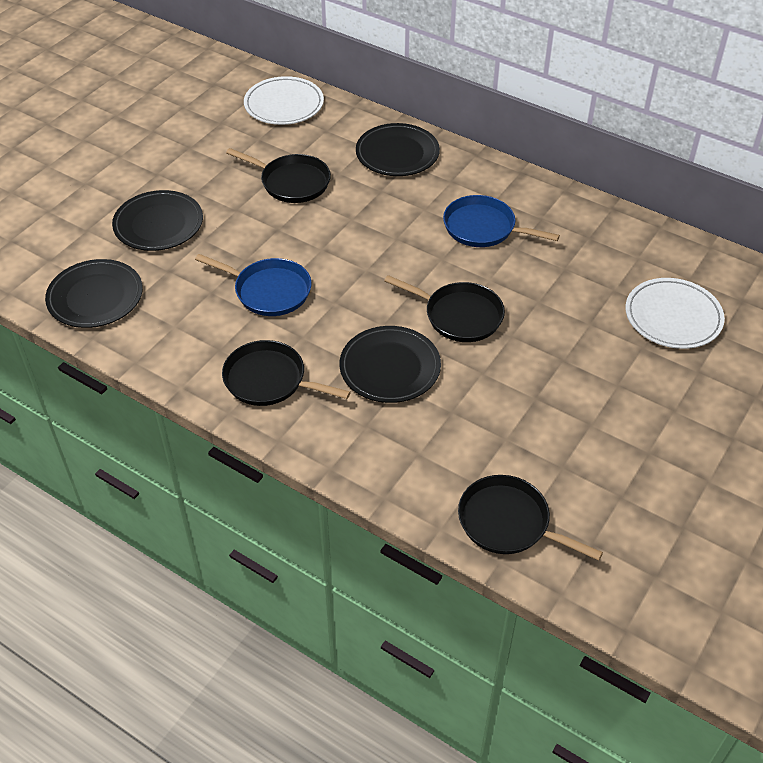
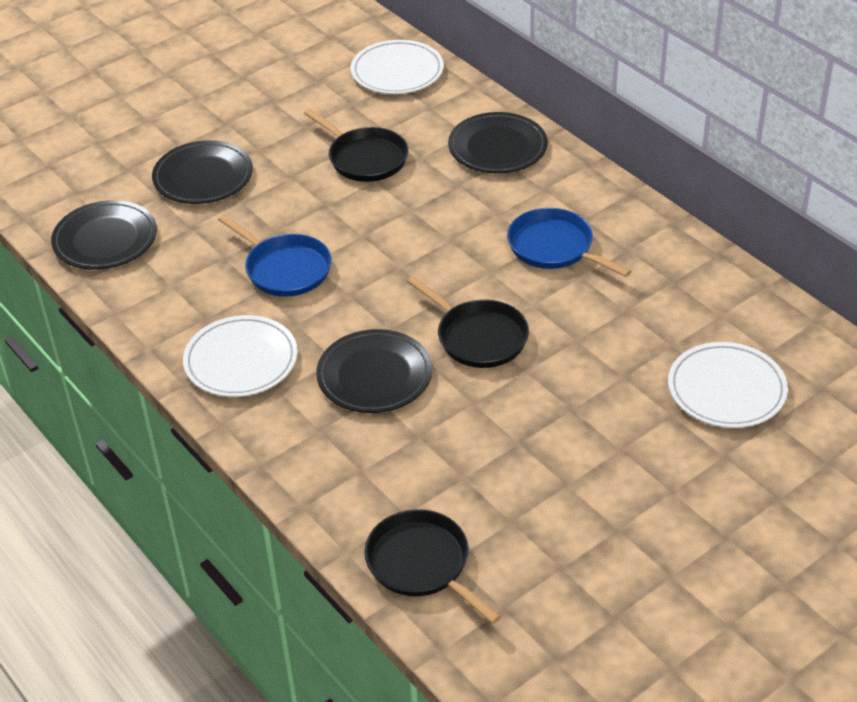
camera: 20 degrees right, 5 degrees down
(269, 380) = (241, 361): black pan -> white plate

